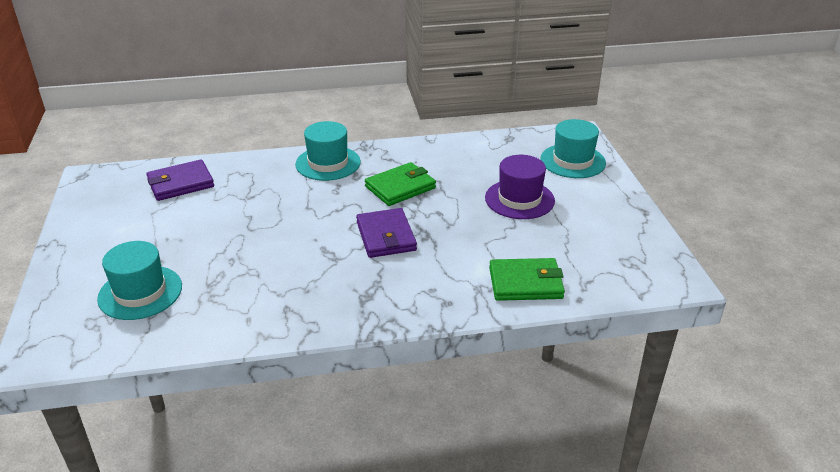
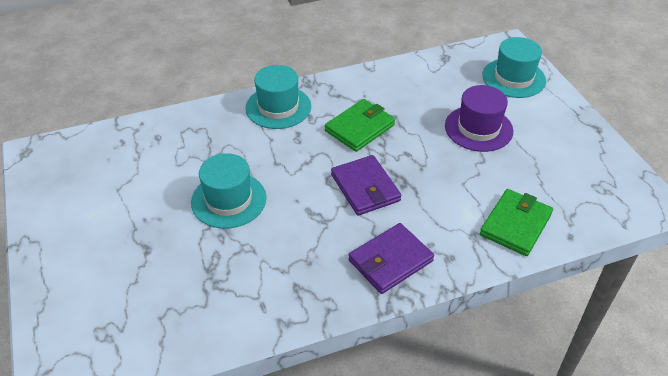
camera: 10 degrees left, 10 degrees up
(140, 292) = (140, 289): turquoise hat -> turquoise hat (228, 200)
(181, 183) = (135, 149): purple wallet -> purple wallet (390, 261)
(525, 283) = (515, 224): green wallet -> green wallet turned 45 degrees counterclockwise

